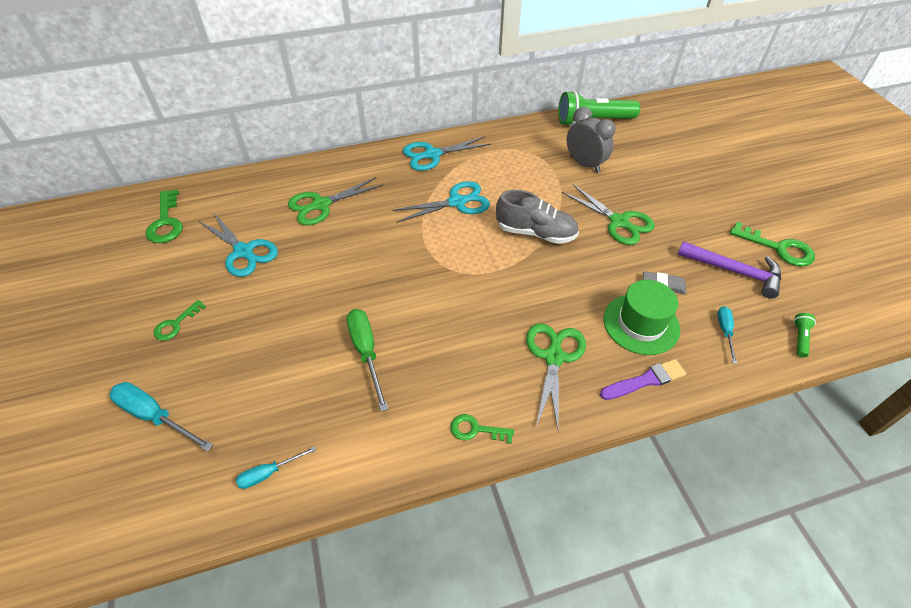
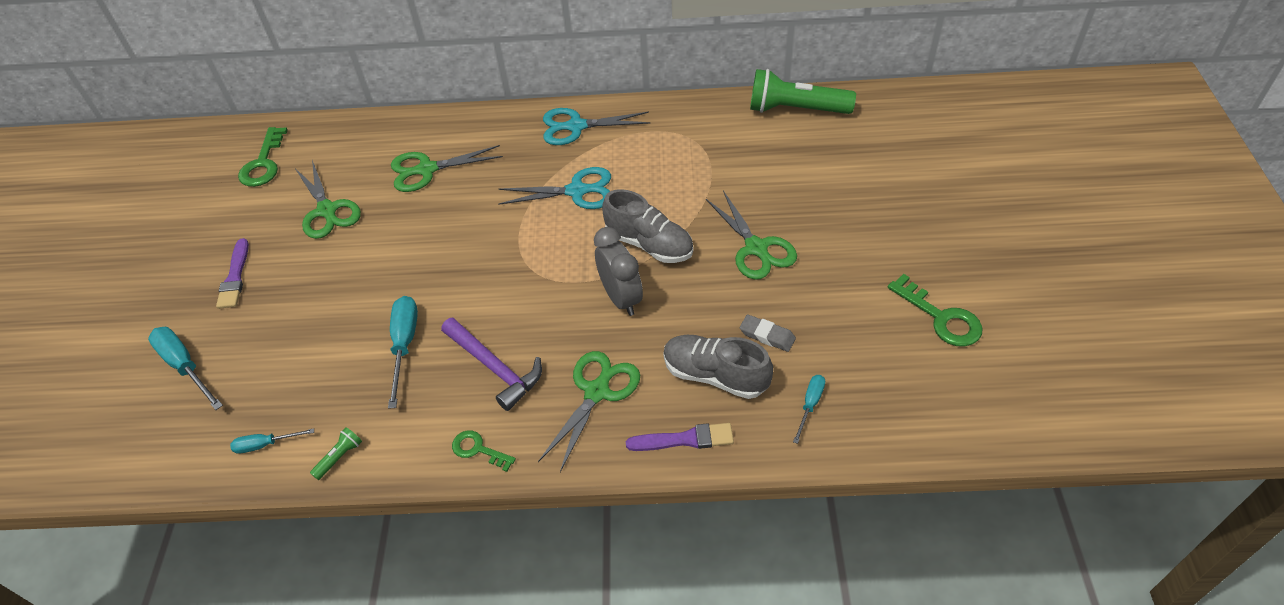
camera: 20 degrees right, 0 degrees up
(176, 324) = (235, 277): green key -> purple brush
(244, 252) = (327, 211): turquoise scissors -> green scissors
(366, 352) = (404, 345): green screwdriver -> turquoise screwdriver
(584, 164) = (753, 167): grey clock -> grey clock (621, 298)
(641, 324) = (715, 375): green hat -> grey shoe
(734, 271) = (865, 336): purple hammer -> purple hammer (494, 368)
(800, 338) = (898, 432): green flashlight -> green flashlight (340, 457)

